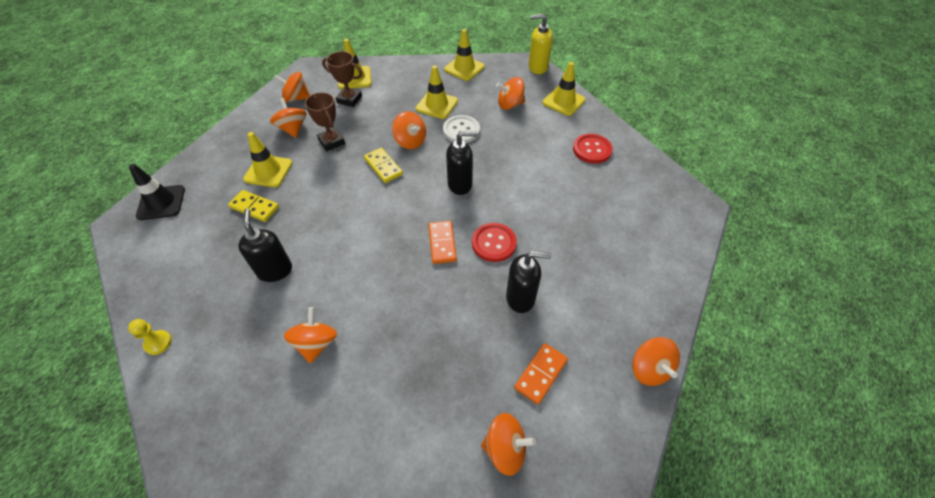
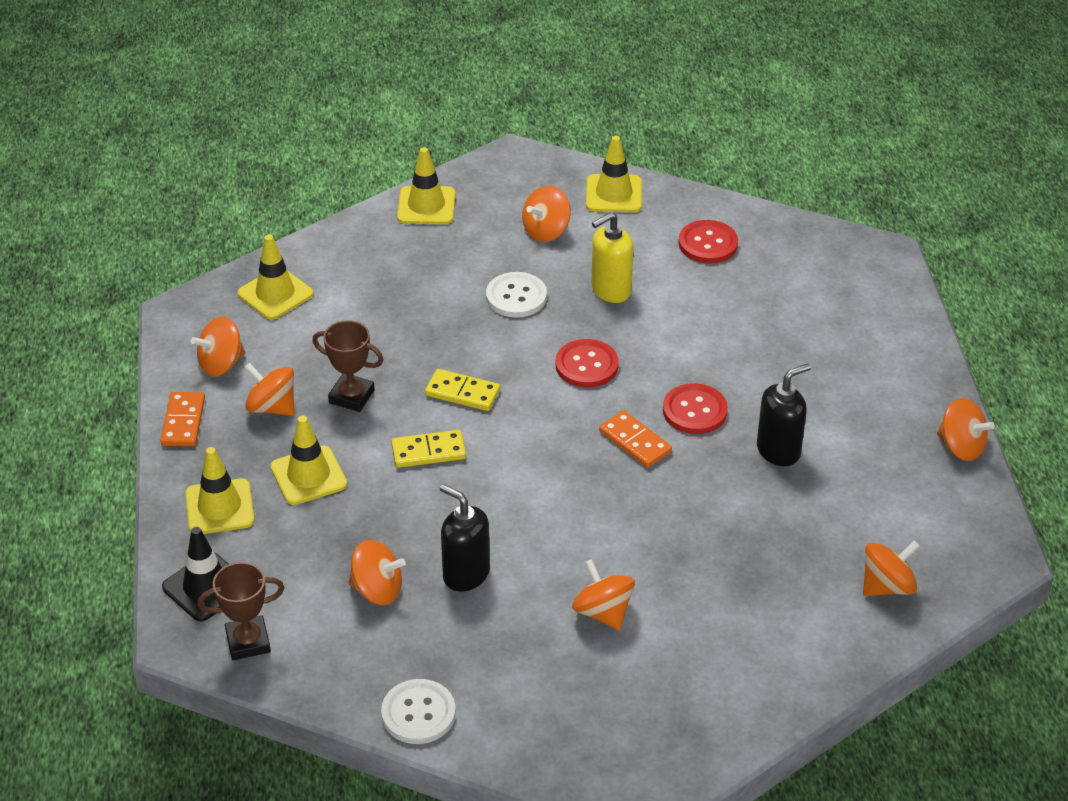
camera: 35 degrees left, 10 degrees down
(158, 343) = (418, 713): yellow pawn -> white button
(254, 207) = (347, 525): yellow domino -> yellow domino (428, 452)
(349, 99) = (306, 328): brown trophy -> brown trophy (248, 642)
(410, 141) = (463, 343): orange spinning top -> orange spinning top (377, 590)
(437, 105) = (444, 277): yellow traffic cone -> yellow traffic cone (219, 507)
(460, 184) = (586, 365): black soap dispenser -> red button
(537, 67) = (531, 159): yellow soap dispenser -> yellow soap dispenser (610, 290)
(540, 374) = (863, 508): orange domino -> orange domino (183, 422)

